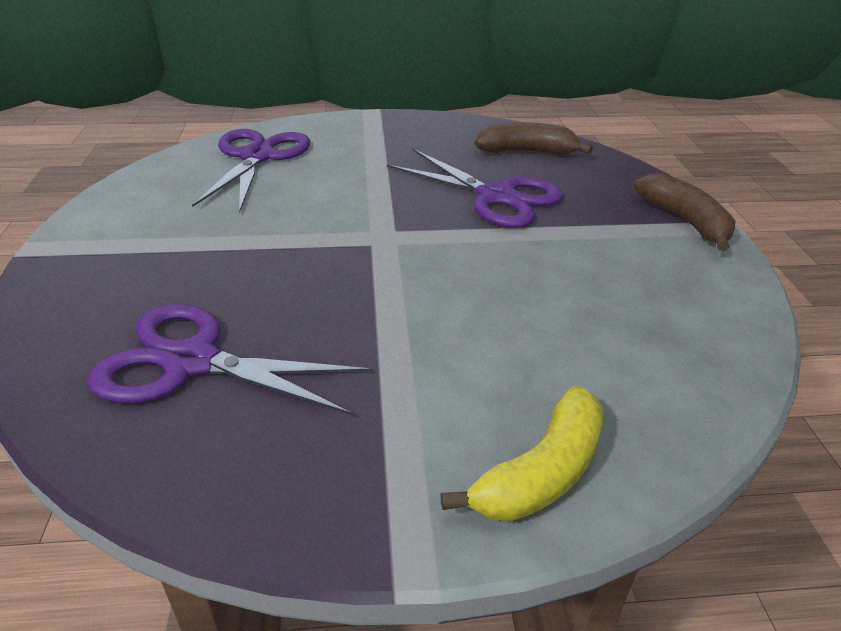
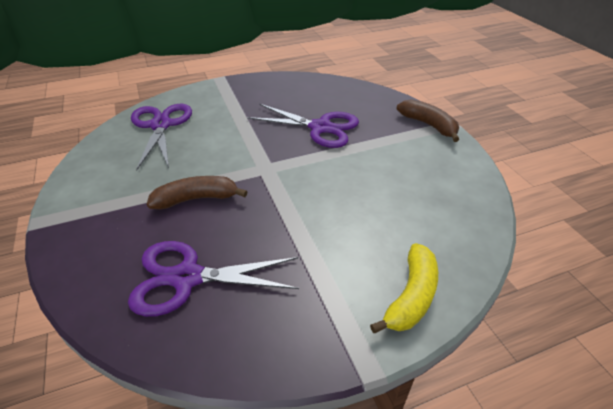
camera: 15 degrees left, 5 degrees up
(527, 152) = (326, 93): brown banana -> brown banana (197, 199)

